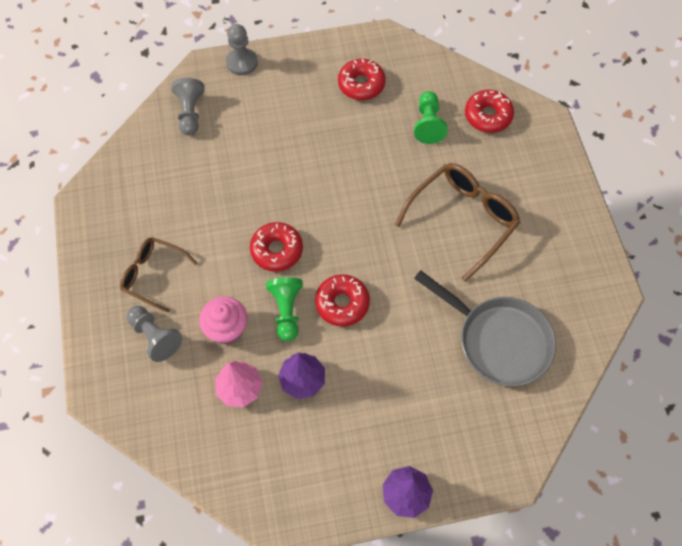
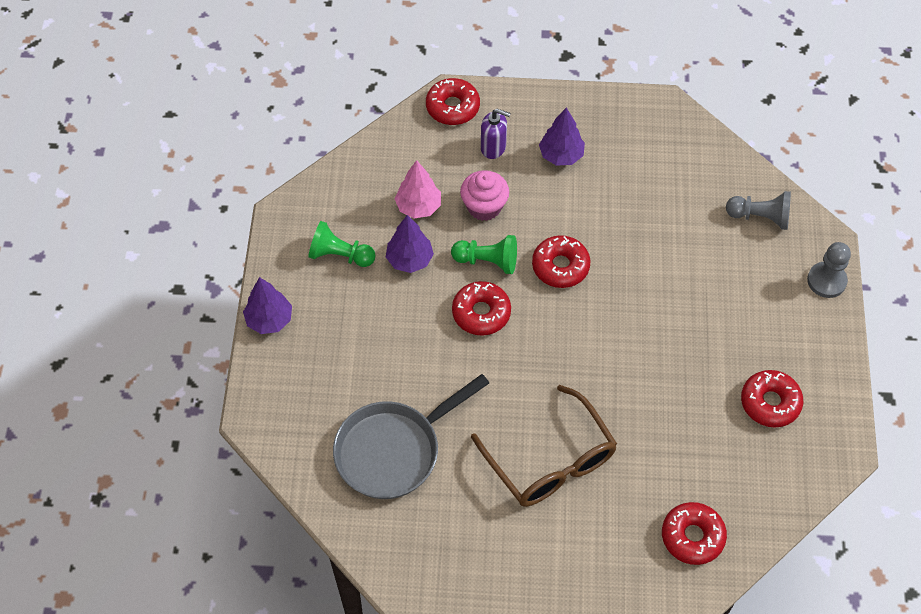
camera: 105 degrees right, 5 degrees down
(111, 388) = (452, 107): none -> red donut
(154, 275) = (561, 155): brown glasses -> purple tree
(155, 336) = (493, 147): grey pawn -> purple soap dispenser
(428, 124) = (694, 462): green pawn -> green pawn (340, 255)

